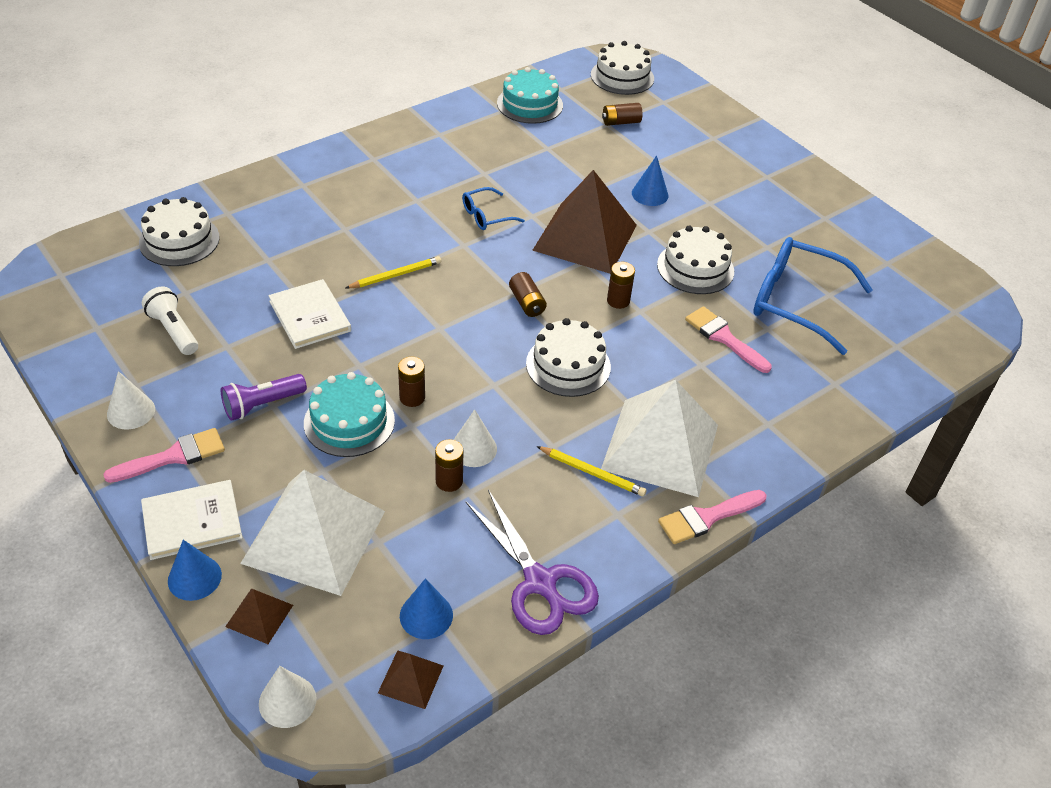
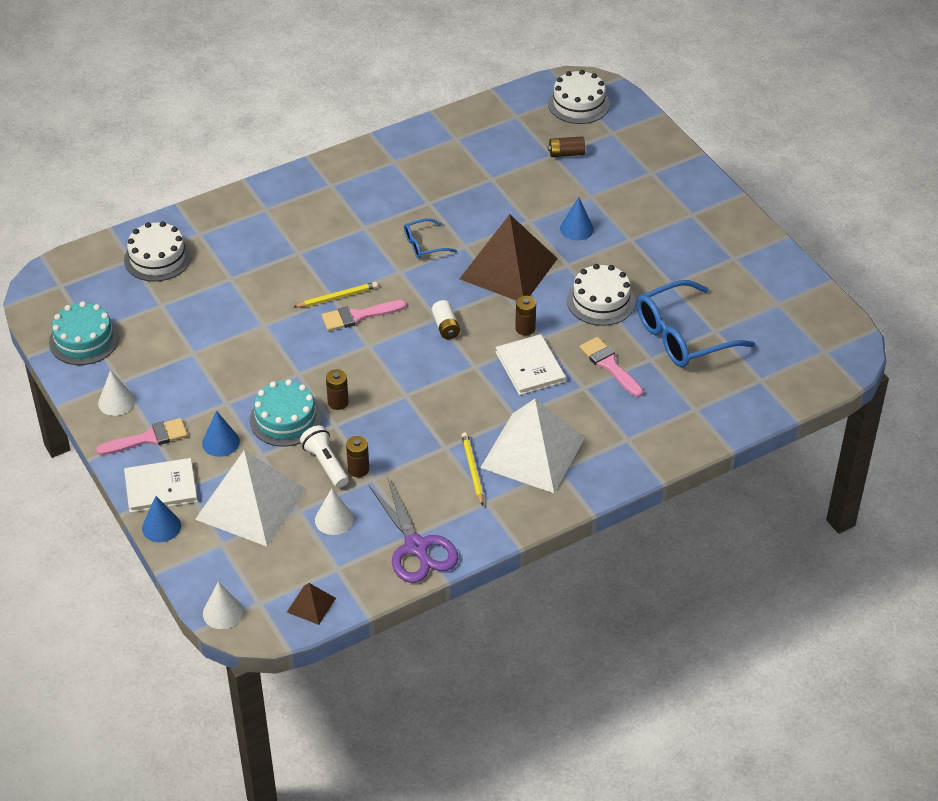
camera: 10 degrees right, 0 degrees up
(174, 331) = (151, 337): white flashlight -> white flashlight (326, 464)
(259, 616) = (207, 556): brown pyramid -> none
(262, 405) = (218, 402): purple flashlight -> none
(310, 316) = (262, 330): white book -> white book (530, 367)
(426, 615) = (328, 564): blue cone -> blue cone (220, 442)
(473, 448) = (381, 445): white cone -> white cone (334, 519)
(527, 303) = (445, 327): brown battery -> white battery
(530, 104) = (483, 132): turquoise cake -> turquoise cake (84, 339)
(568, 365) = (470, 382): white cake -> none
(592, 473) = (472, 470): yellow pencil -> yellow pencil turned 135 degrees counterclockwise
(707, 517) = (557, 509): pink brush -> pink brush (358, 316)
(796, 302) = (682, 336): blue glasses -> blue glasses turned 60 degrees counterclockwise

